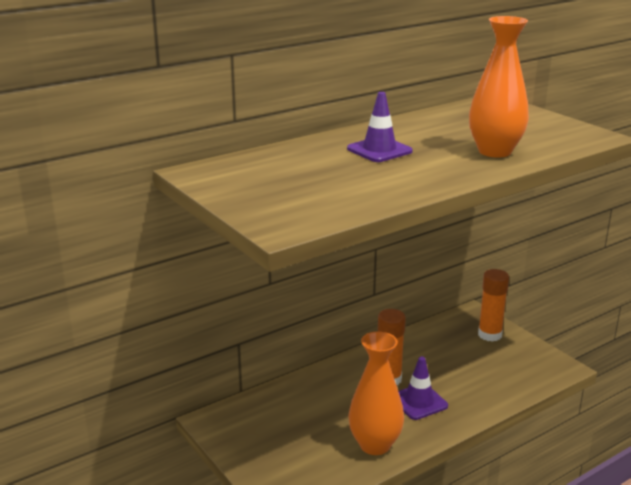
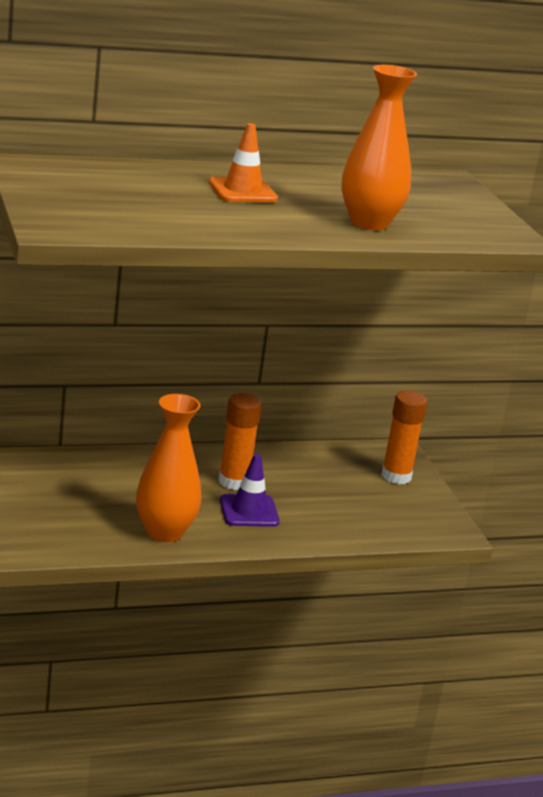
camera: 15 degrees right, 0 degrees up
(379, 150) = (242, 191): purple traffic cone -> orange traffic cone

